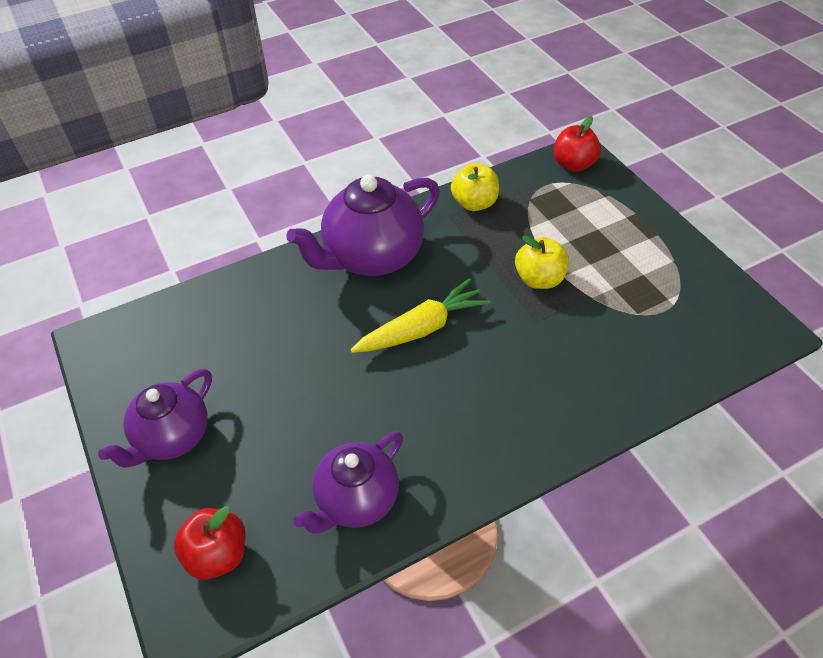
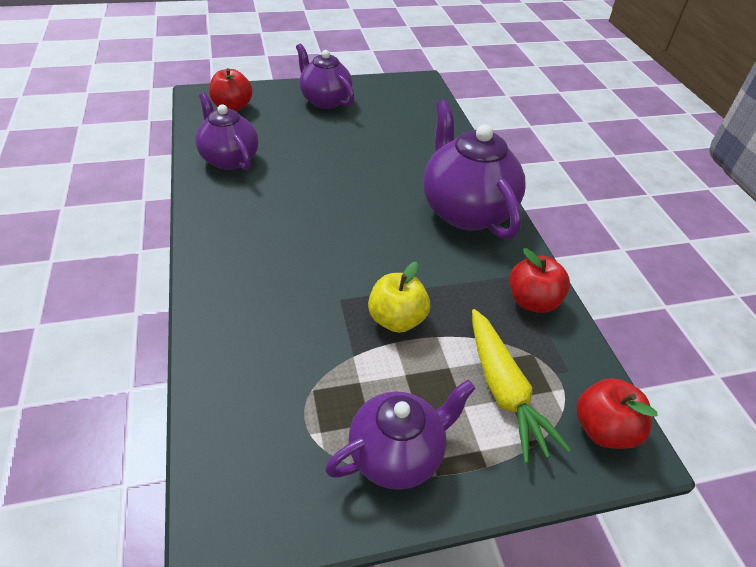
camera: 100 degrees right, 5 degrees down
(421, 328) = (366, 221): yellow carrot -> yellow carrot (503, 390)
(474, 203) = (532, 301): yellow apple -> red apple
(657, 256) = (397, 454): none -> purple teapot

